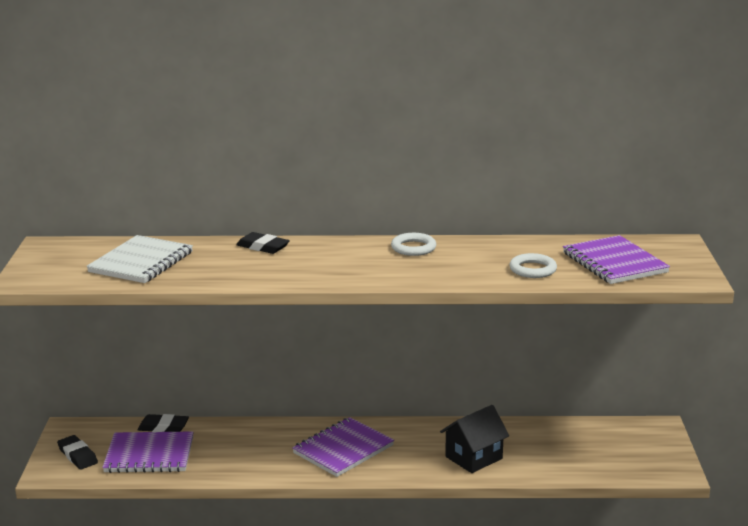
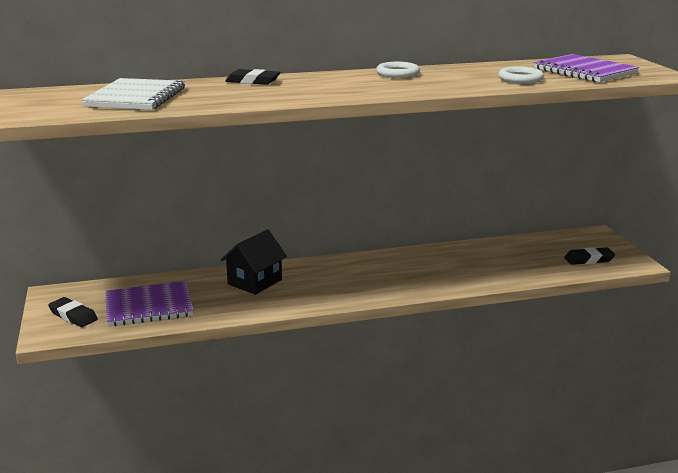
camera: 15 degrees left, 0 degrees up
(163, 427) = (152, 282): black eraser -> black eraser (589, 259)
(343, 449) = (337, 280): purple notebook -> none
(473, 457) = (459, 273): black house -> black house (255, 282)

